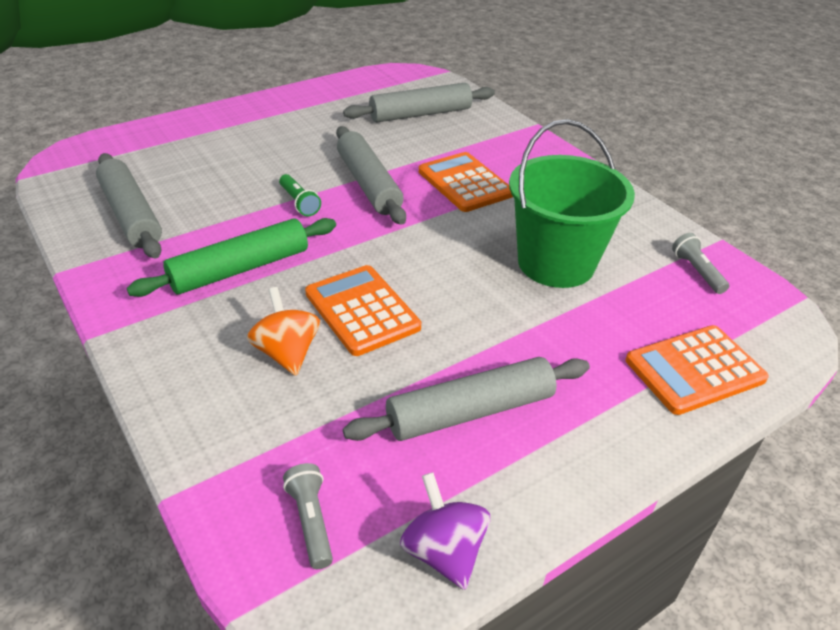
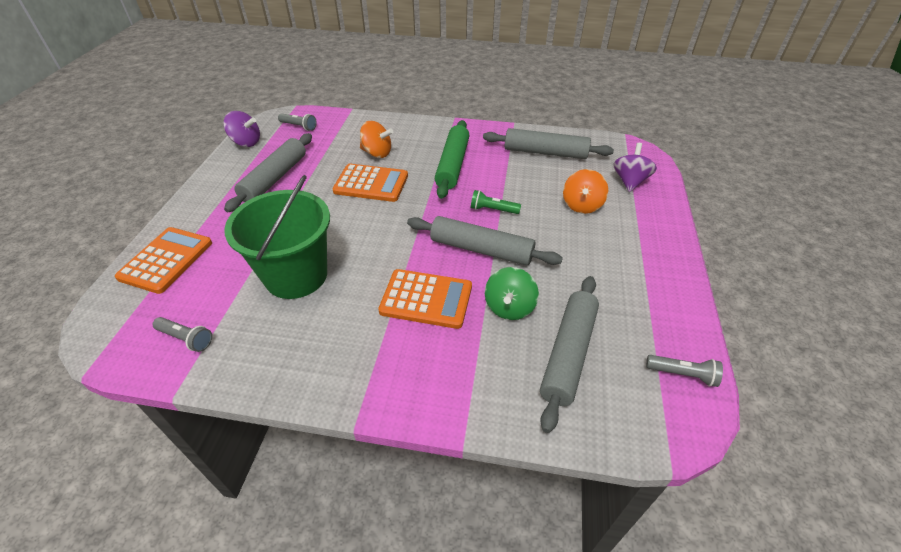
camera: 135 degrees right, 5 degrees up
(146, 148) = (629, 181): none -> purple spinning top
(226, 159) = (581, 205): none -> orange spinning top
(377, 79) = (682, 374): none -> grey flashlight
(414, 147) = (509, 307): none -> green spinning top

